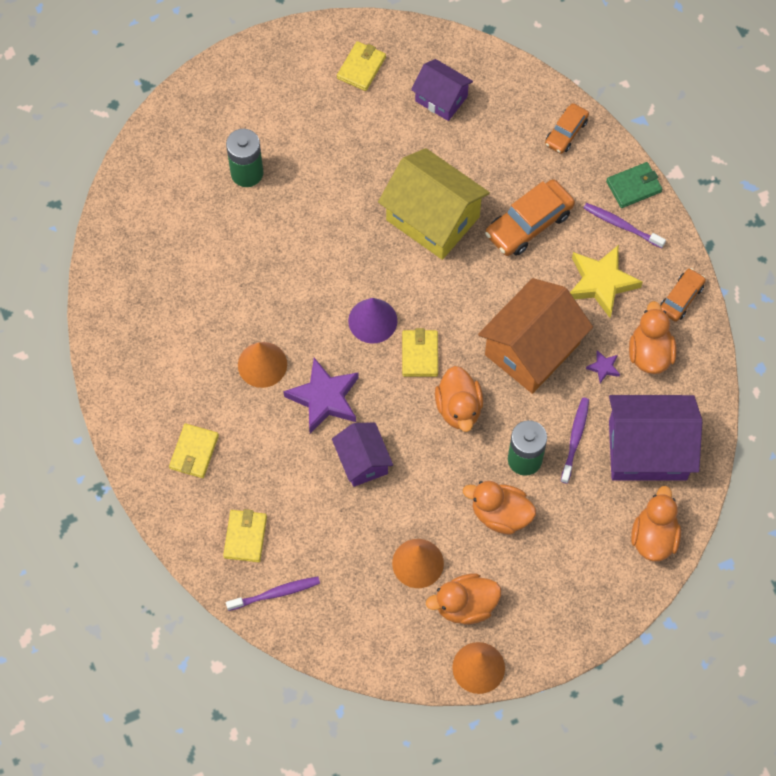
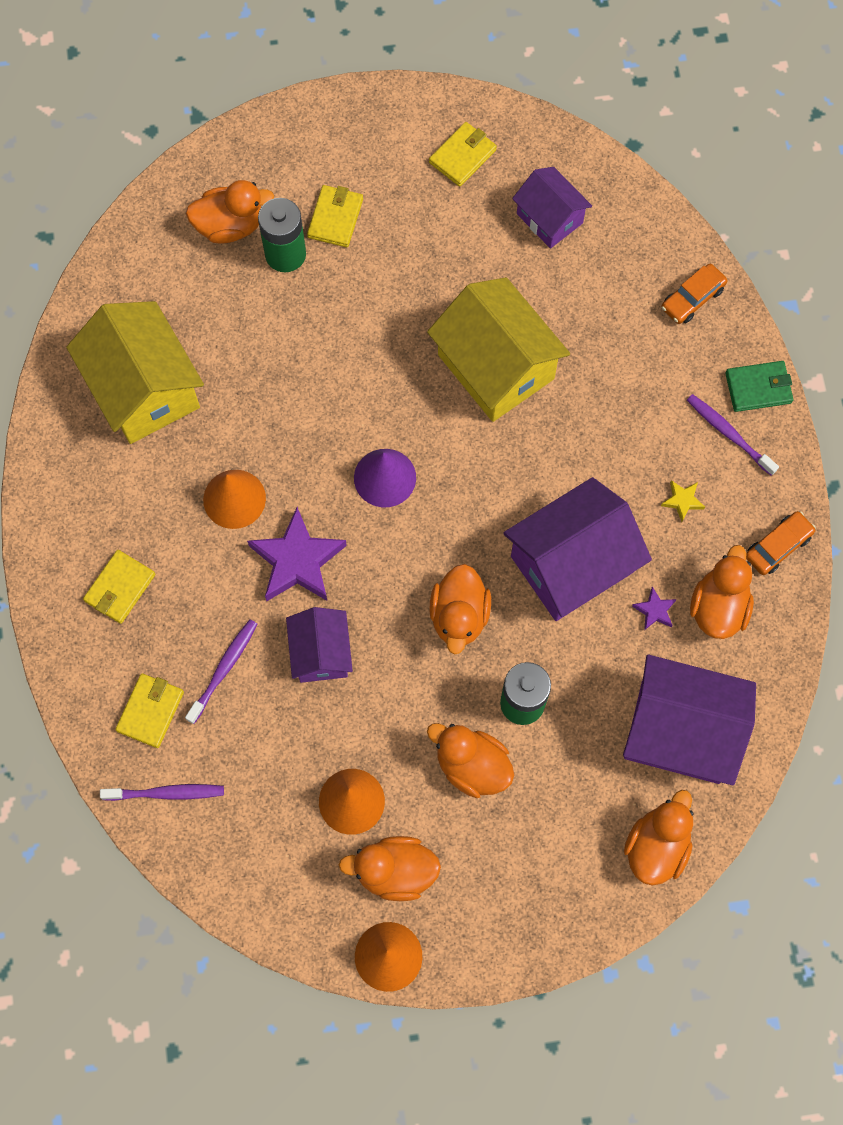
camera: 15 degrees right, 5 degrees up
(168, 300) = (144, 389): none -> yellow house
(197, 161) = (230, 225): none -> orange duck
(420, 354) = (430, 535): yellow wallet -> yellow wallet (335, 218)
(529, 223) = (613, 403): orange car -> none
(532, 349) = (571, 564): orange house -> purple house
(575, 439) = (593, 693): purple toothbrush -> purple toothbrush (224, 669)
(601, 283) = (682, 501): yellow star -> yellow star, size x0.45

